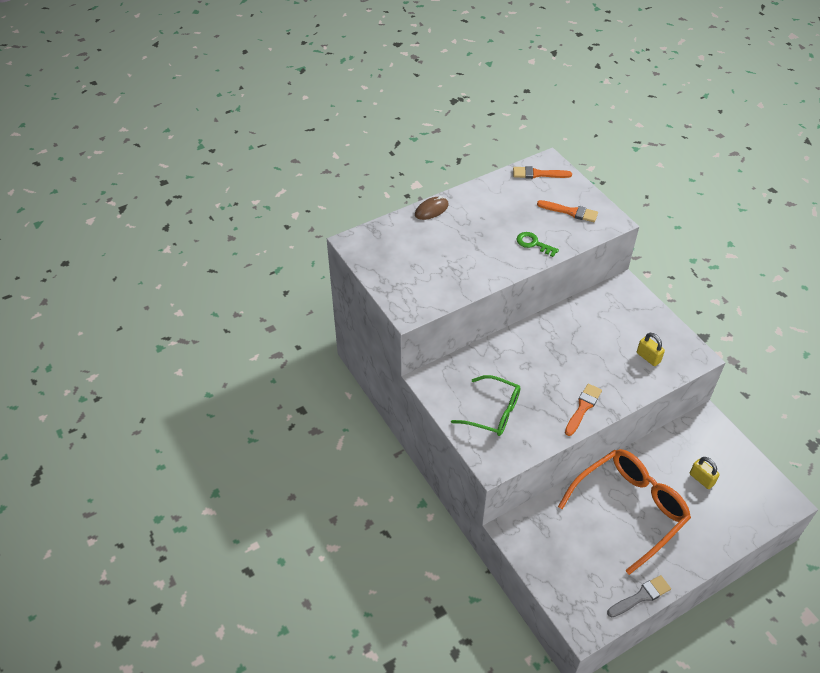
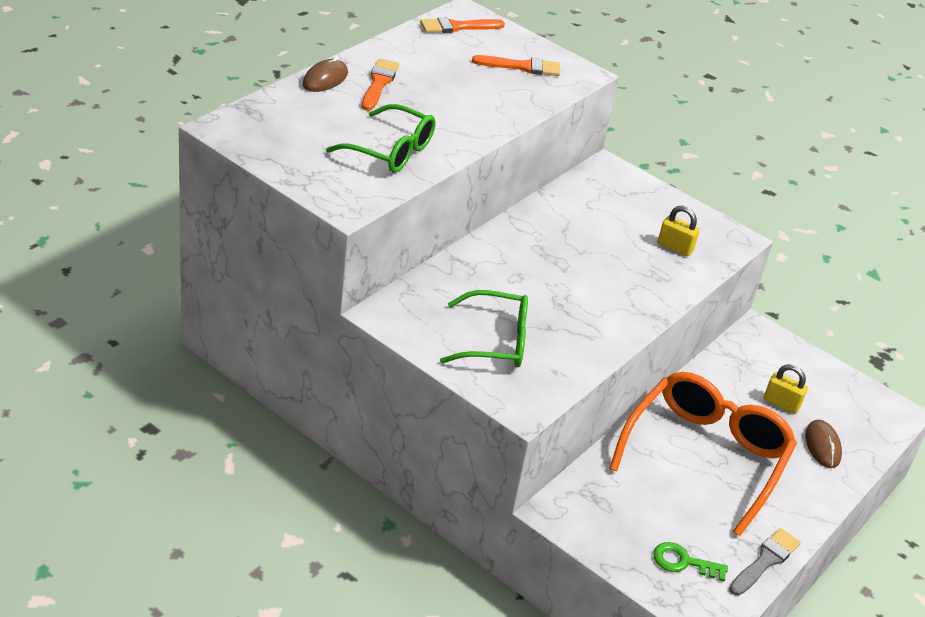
camera: 25 degrees left, 10 degrees down
(453, 272) = (390, 150): none -> green glasses
(533, 244) = (488, 107): green key -> green key (683, 562)
(583, 408) = (616, 318): orange brush -> orange brush (379, 83)
(719, 518) = (822, 446): none -> brown mouse

